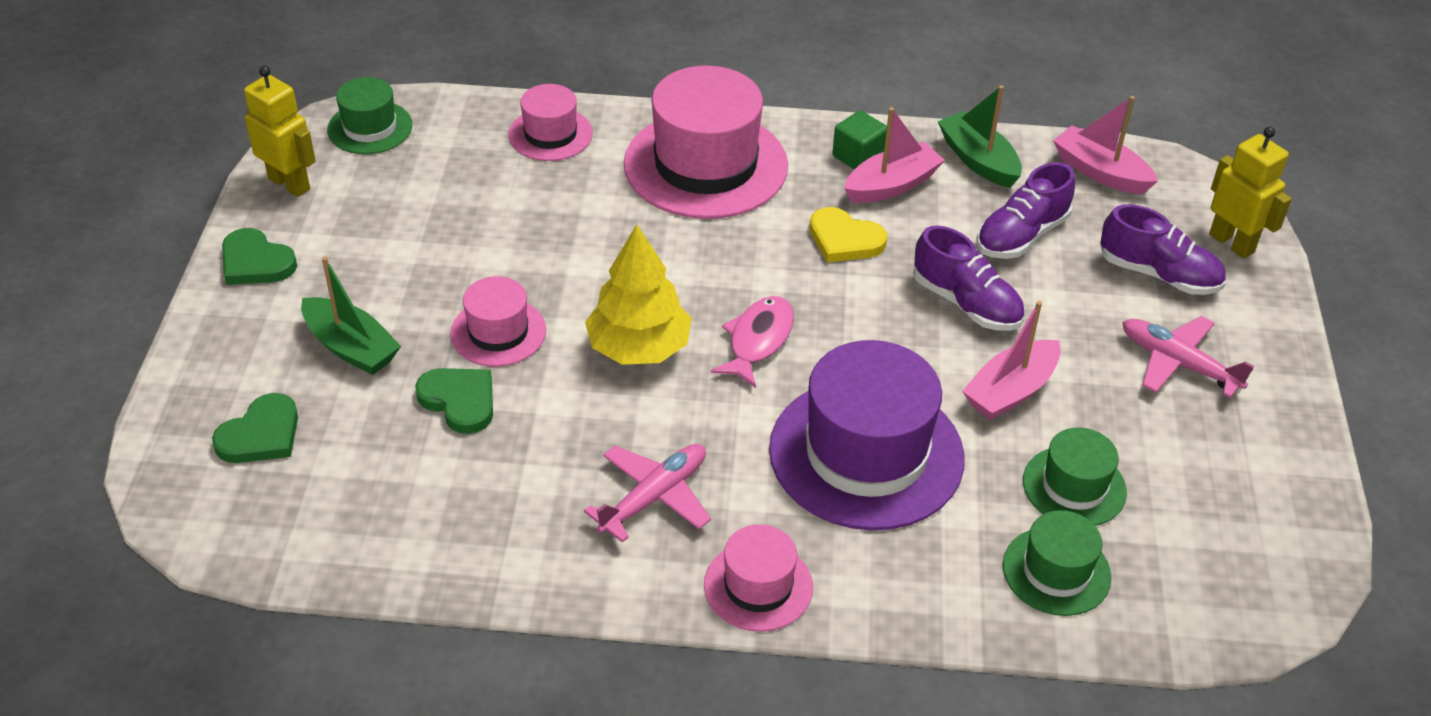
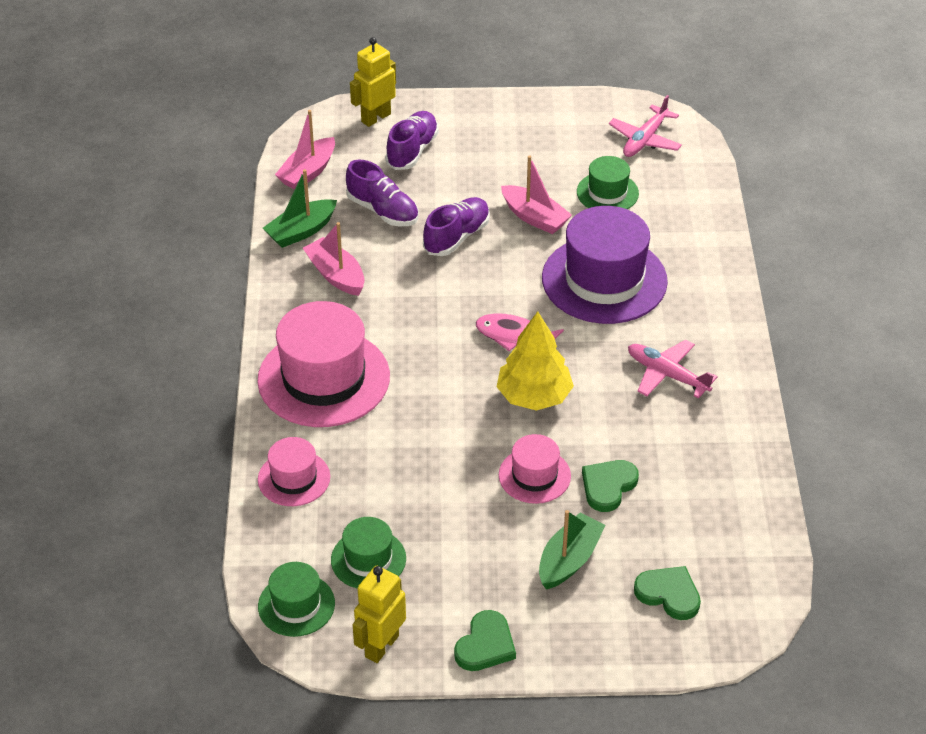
camera: 95 degrees left, 0 degrees up
(758, 586) = (722, 322): pink hat -> none
(844, 239) = (401, 297): yellow heart -> none
(858, 156) = (304, 294): green cube -> none
(1056, 571) = (673, 201): green hat -> green hat (368, 559)
(1178, 363) = (494, 147): pink plane -> pink plane (645, 139)

